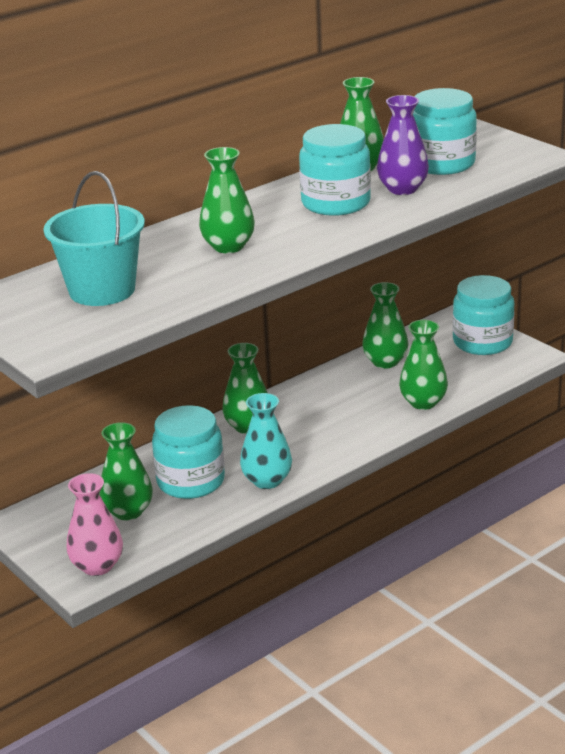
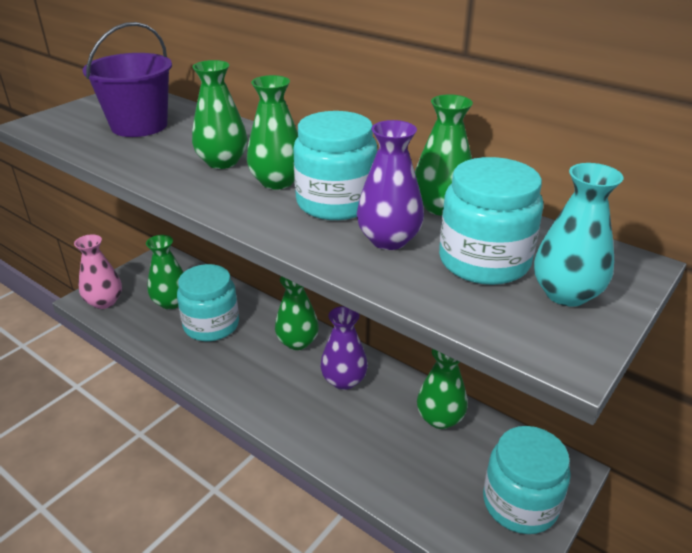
camera: 75 degrees right, 5 degrees up
(102, 290) = (139, 126): turquoise bucket -> purple bucket
(267, 480) = (212, 368): turquoise vase -> turquoise vase (566, 294)
(318, 404) = (344, 380): none -> purple vase
(423, 402) = (365, 461): green vase -> green vase (277, 182)

